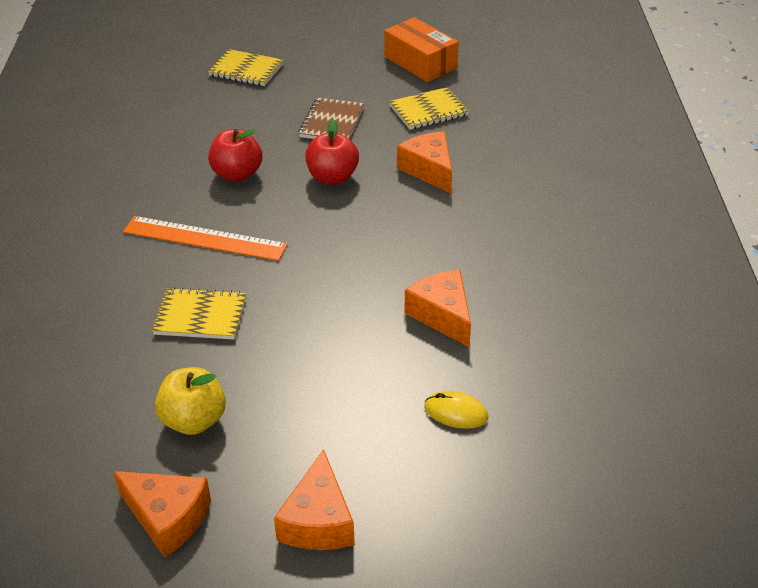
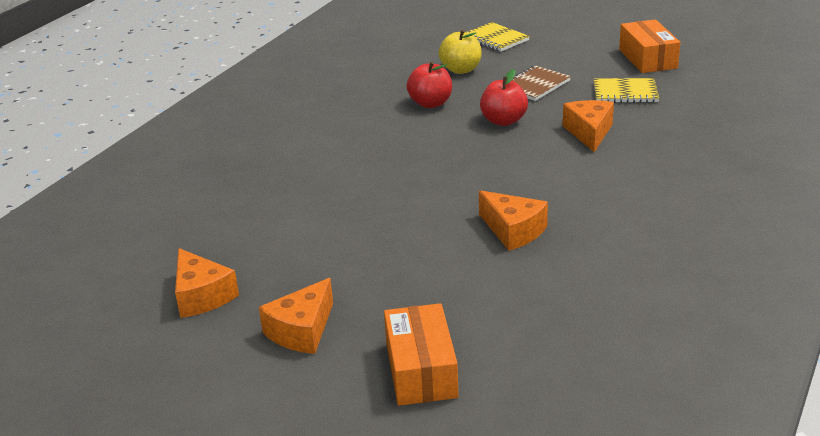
camera: 30 degrees right, 10 degrees down
(194, 420) = (268, 245): yellow apple -> yellow apple (461, 70)
(200, 316) = (327, 184): yellow notebook -> none
(204, 238) = (371, 138): orange ruler -> none
(442, 315) = (513, 231): orange cheese -> orange cheese turned 135 degrees clockwise
(456, 412) = (467, 296): yellow mouse -> none
(477, 521) = (421, 370): none -> orange box

